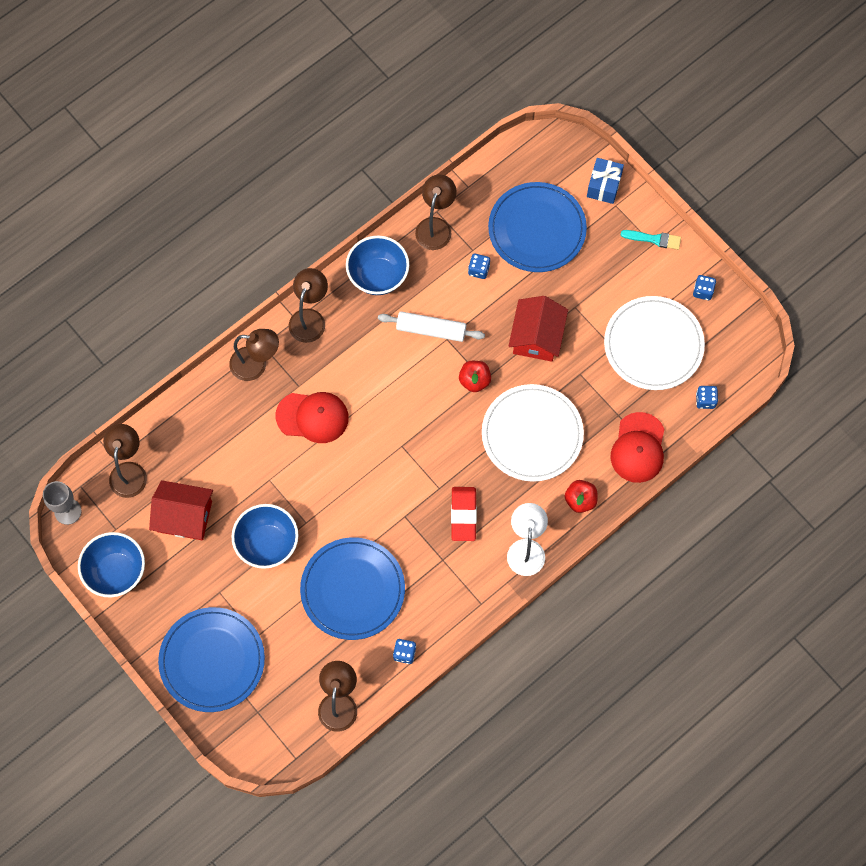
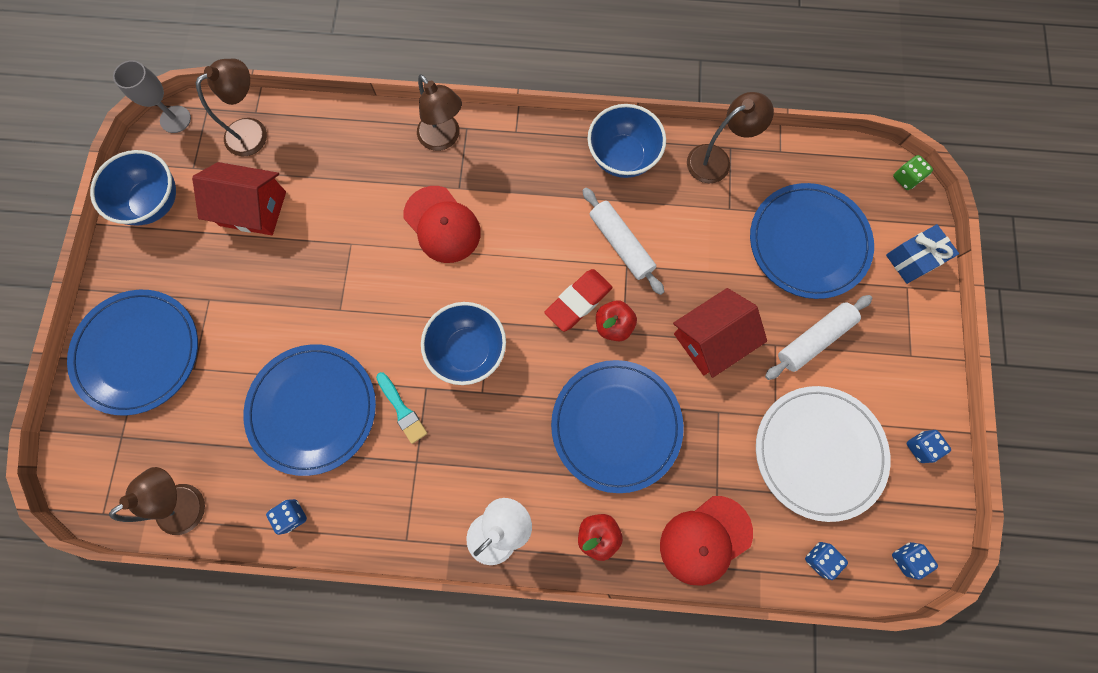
camera: 45 degrees right, 5 degrees up
(184, 516) = (253, 209): red house -> red house turned 45 degrees counterclockwise
(267, 543) = (290, 296): blue bowl -> blue bowl (468, 350)
(310, 318) = (528, 140): brown lamp -> none
(463, 515) = (477, 439): red eraser -> red eraser (578, 301)
(478, 270) = (717, 231): blue dice -> blue dice (906, 558)
(532, 434) = (616, 425): white plate -> blue plate
(555, 138) = (906, 178): none -> green dice
(593, 284) = (814, 339): none -> white rolling pin
(654, 239) = (916, 352): turquoise brush -> turquoise brush (402, 410)

